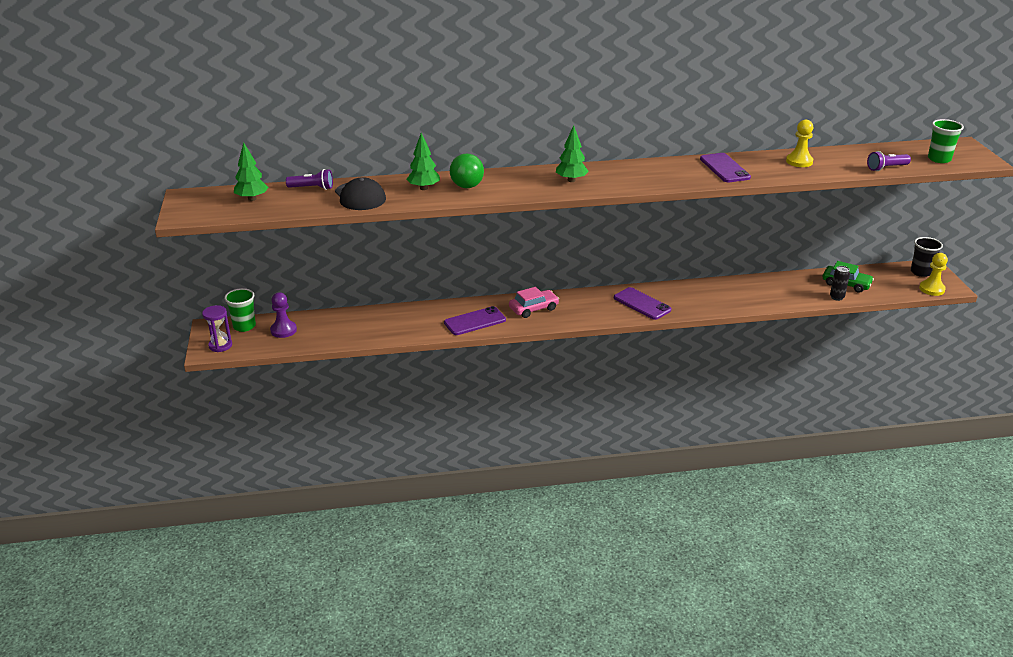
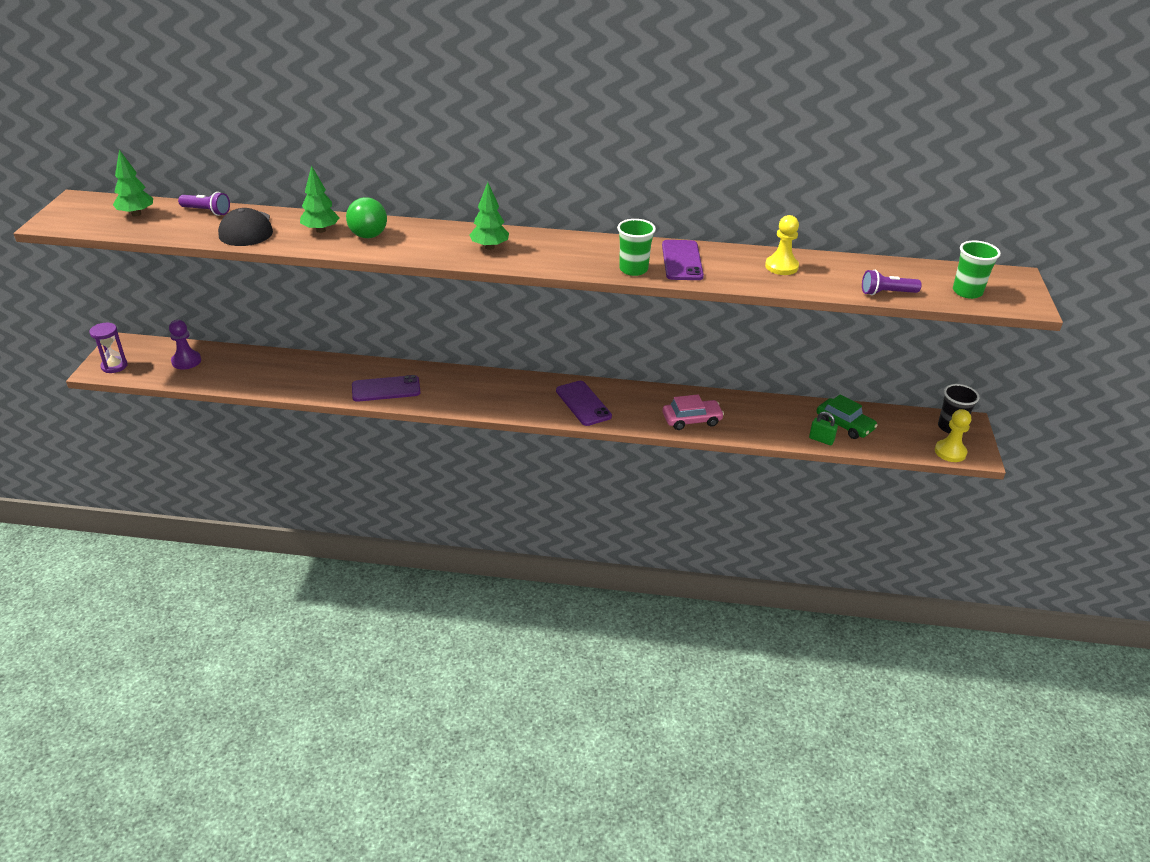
camera: 15 degrees right, 5 degrees up
(244, 326) = (152, 349): green cup -> green cup (633, 269)
(533, 308) = (459, 386): pink car -> pink car (691, 420)
(836, 297) = (821, 440): black can -> green padlock

